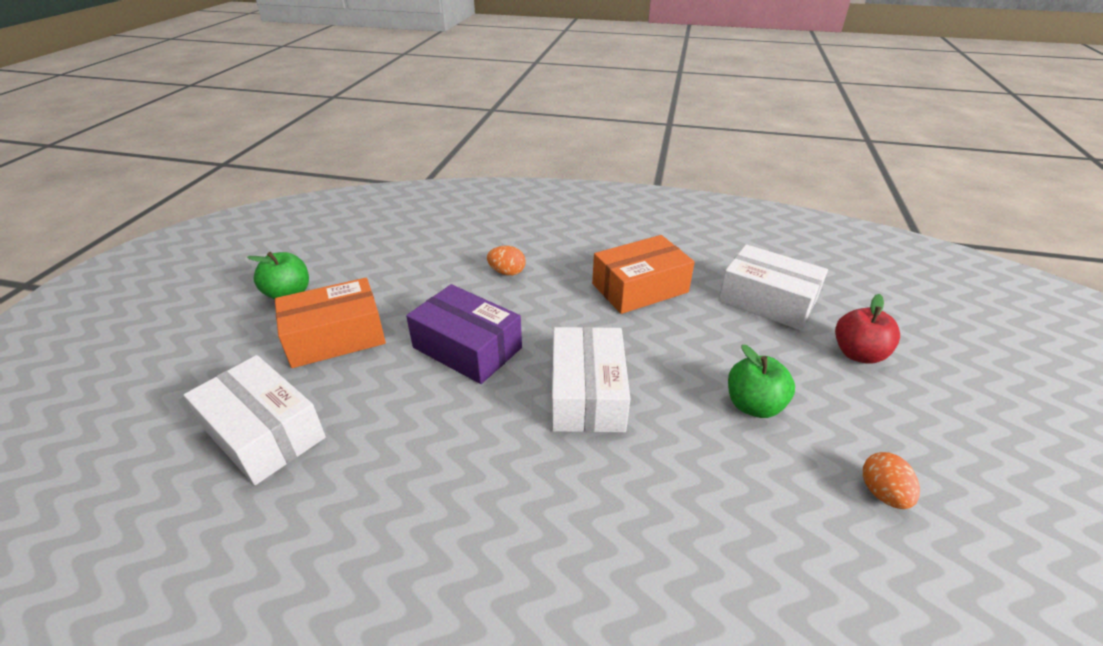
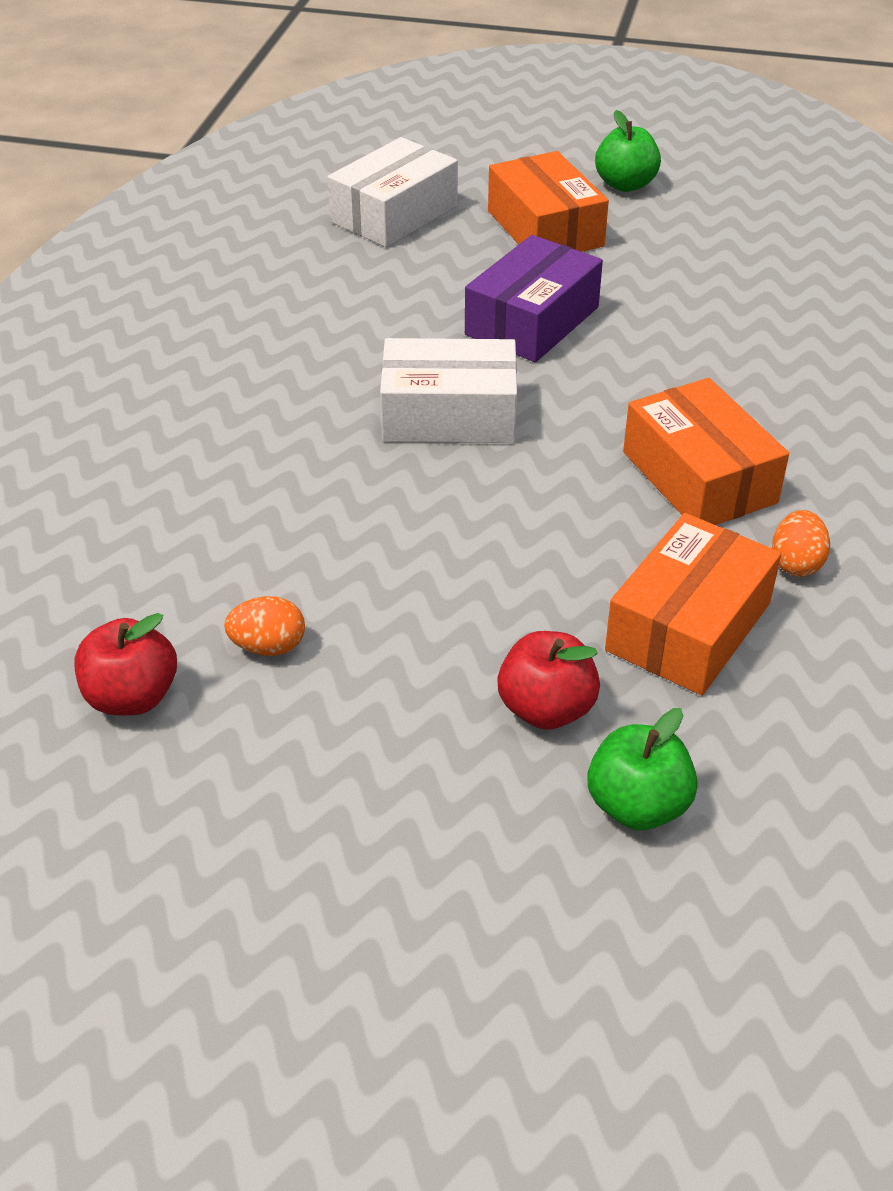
camera: 90 degrees right, 5 degrees up
(507, 272) = (714, 345): orange egg -> orange egg (796, 563)
(753, 405) = (426, 560): green apple -> green apple (637, 805)
(767, 300) = (688, 626): white box -> orange box
(989, 587) = (132, 697): none -> red apple

